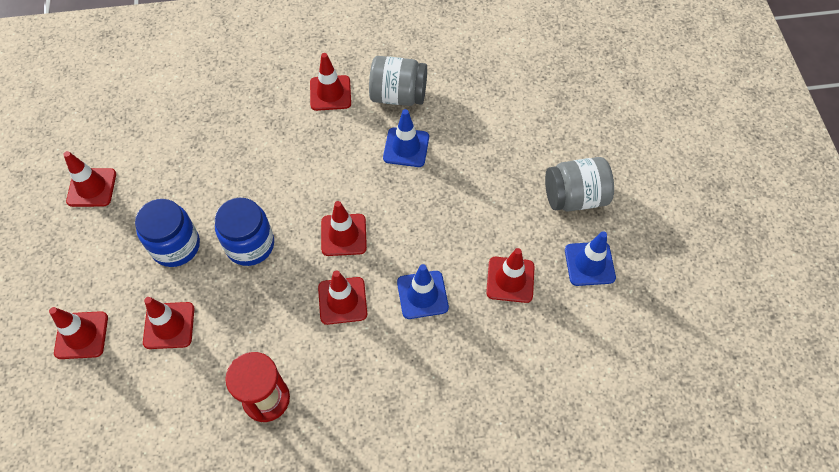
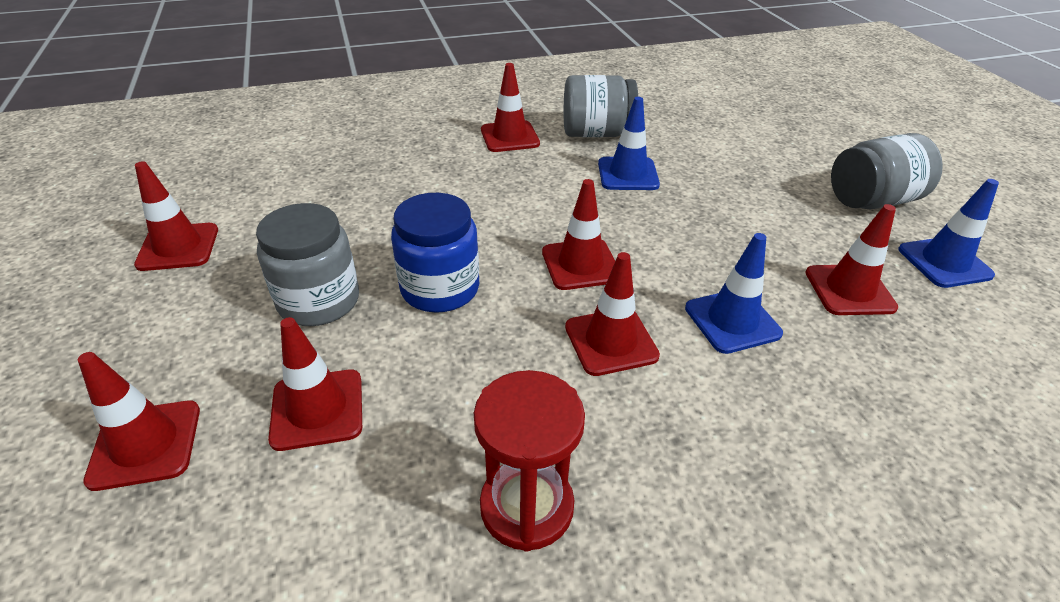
camera: 10 degrees left, 20 degrees down
(175, 246) = (319, 301): blue jar -> grey jar

